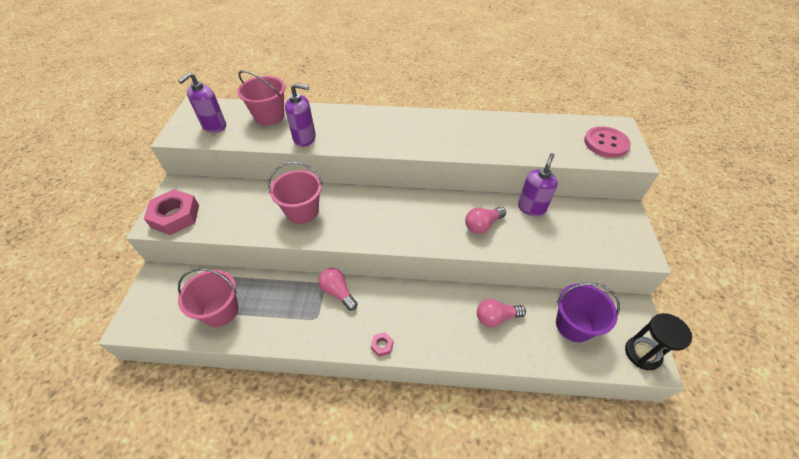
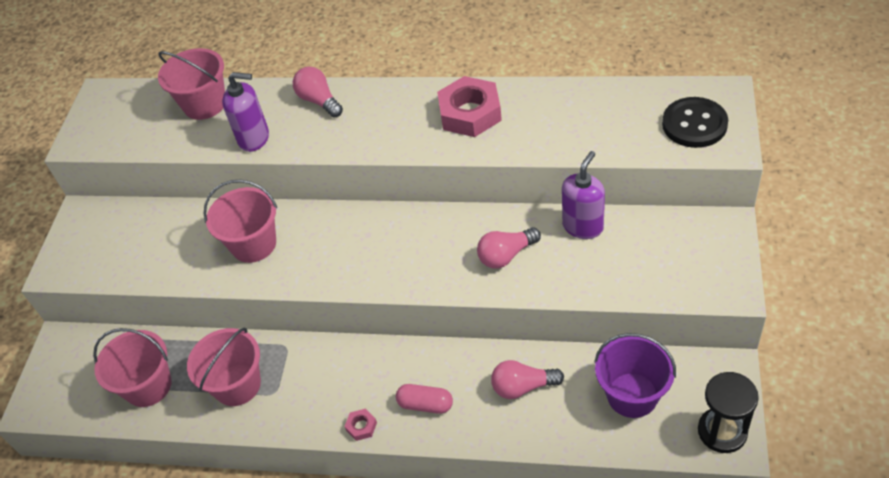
camera: 10 degrees right, 0 degrees up
(175, 216) = (82, 258): pink nut -> pink nut (470, 113)
(214, 126) = (128, 125): purple soap dispenser -> none
(288, 311) = (237, 385): none -> pink bucket
(338, 292) = (305, 357): pink light bulb -> pink light bulb (319, 101)
(428, 329) = (425, 404): none -> pink capsule
(606, 143) = (694, 124): pink button -> black button

